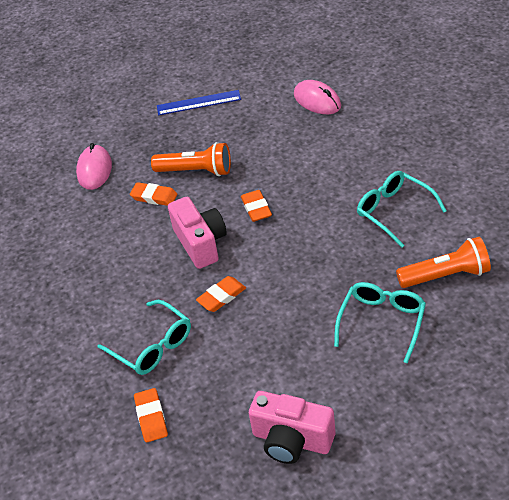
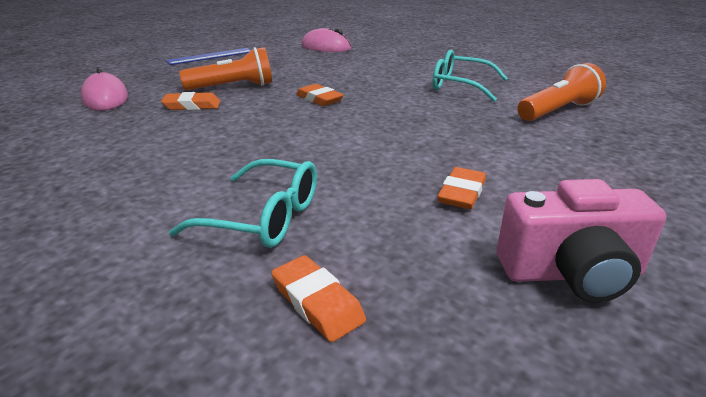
camera: 30 degrees left, 15 degrees down
(201, 243) = (272, 126): pink camera -> none
(221, 296) = (331, 158): orange eraser -> orange eraser (462, 193)
(382, 323) = (540, 147): turquoise glasses -> none

